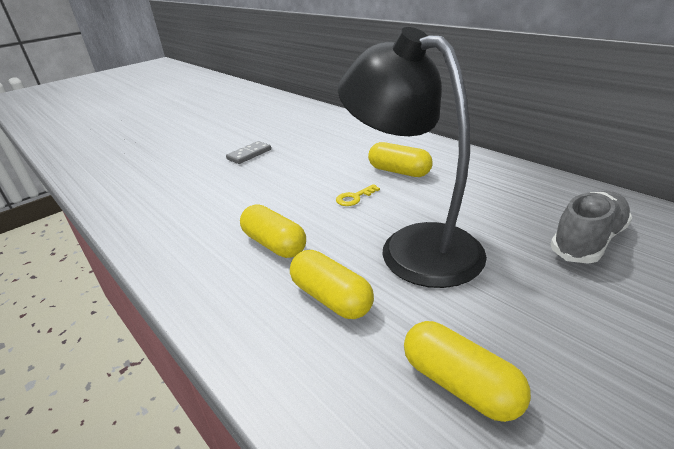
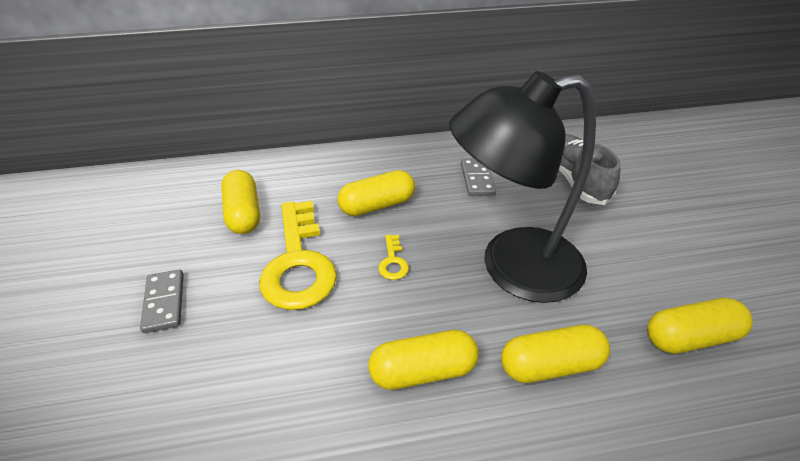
camera: 60 degrees left, 10 degrees up
(315, 171) = (298, 263): none -> yellow key
(332, 142) = (243, 213): none -> yellow capsule
(494, 194) = (477, 179): none -> grey domino

